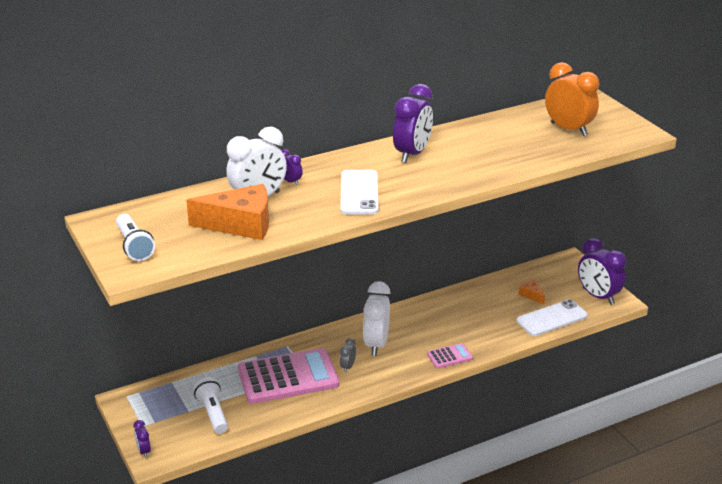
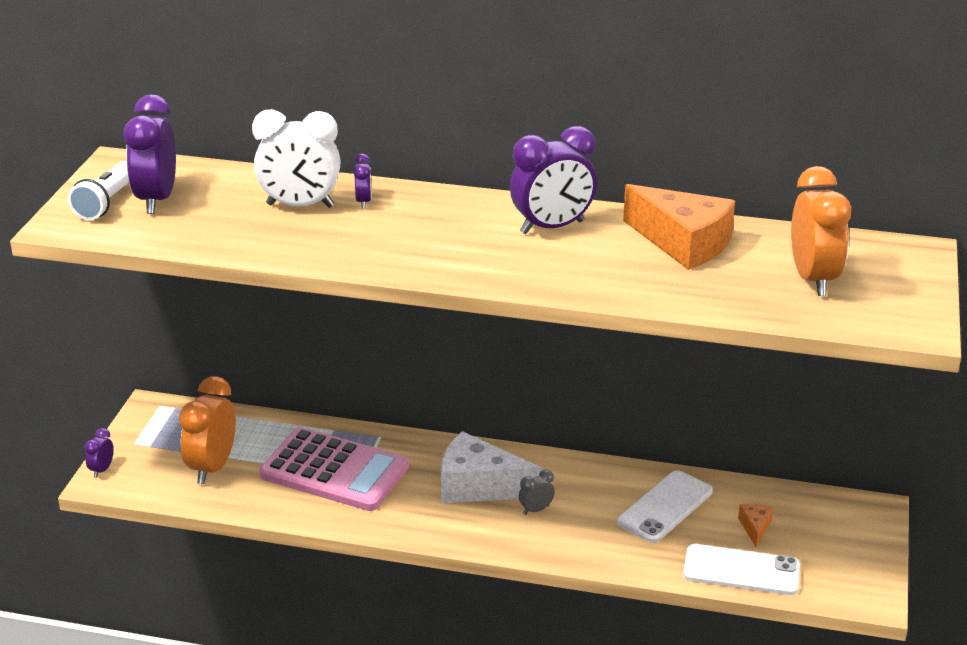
camera: 40 degrees right, 0 degrees up
(213, 413) = (212, 467): white flashlight -> orange clock
(240, 224) = (236, 226): orange cheese -> orange cheese (683, 243)
(348, 367) = (412, 494): grey clock -> grey clock (536, 510)
(359, 193) = (415, 246): white phone -> white phone (665, 507)
(376, 344) = (478, 486): white clock -> white cheese
(449, 356) = (544, 546): pink calculator -> none
(598, 296) = (848, 576): purple clock -> purple clock (157, 200)

